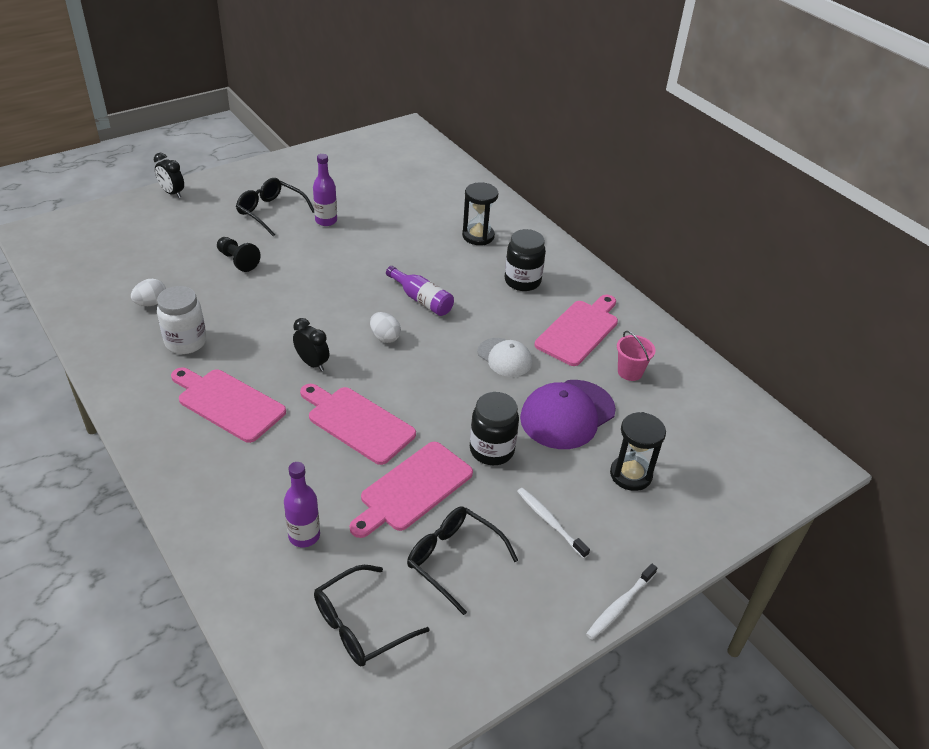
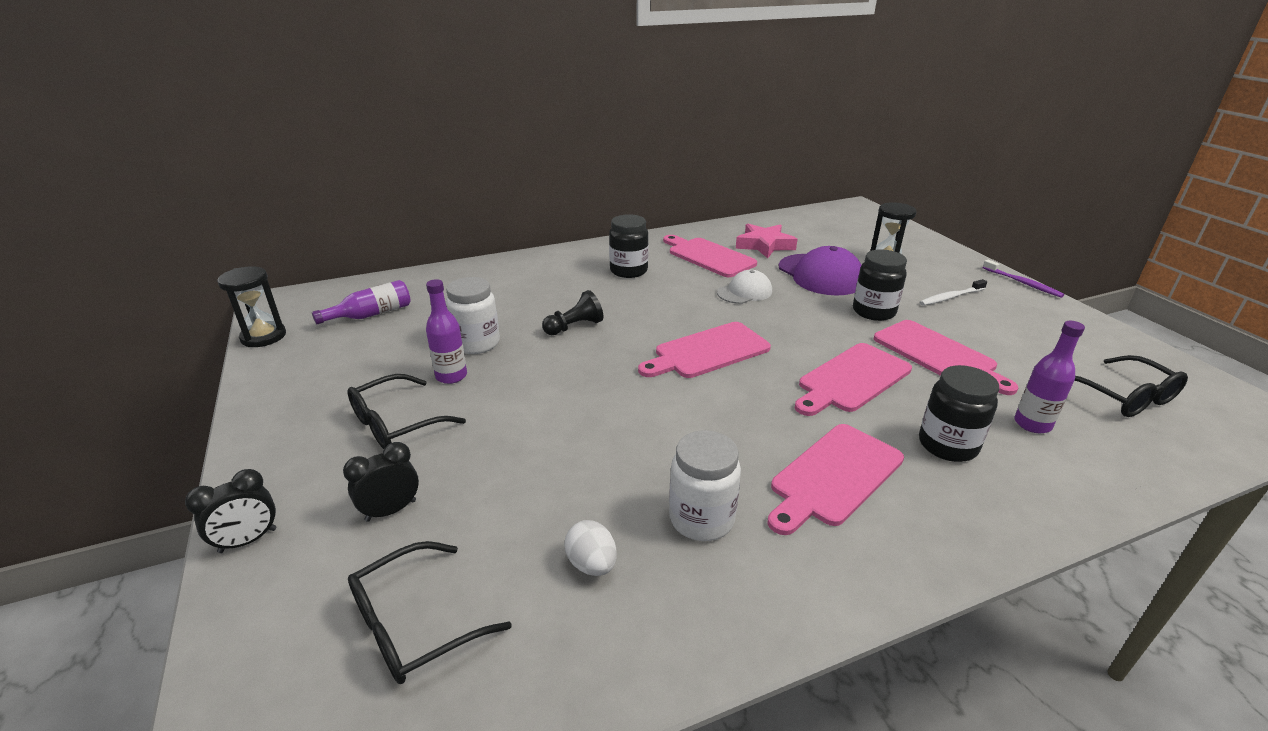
camera: 75 degrees left, 10 degrees down
(238, 261) = (510, 460): black pawn -> black pawn (574, 327)
(269, 472) = (947, 445): none -> black jar
(312, 363) = (752, 404): black clock -> black clock (391, 510)
(370, 223) = (476, 344): none -> white jar
(385, 337) = (707, 352): white egg -> pink cutting board
(421, 300) = (645, 324): purple bottle -> purple bottle (371, 314)
(453, 559) = (1016, 343): black glasses -> black glasses (414, 625)
(478, 236) = (541, 283): black hourglass -> black hourglass (263, 337)
(619, 606) = (1022, 283): white toothbrush -> purple toothbrush
(630, 372) = (764, 245): pink bucket -> pink star

